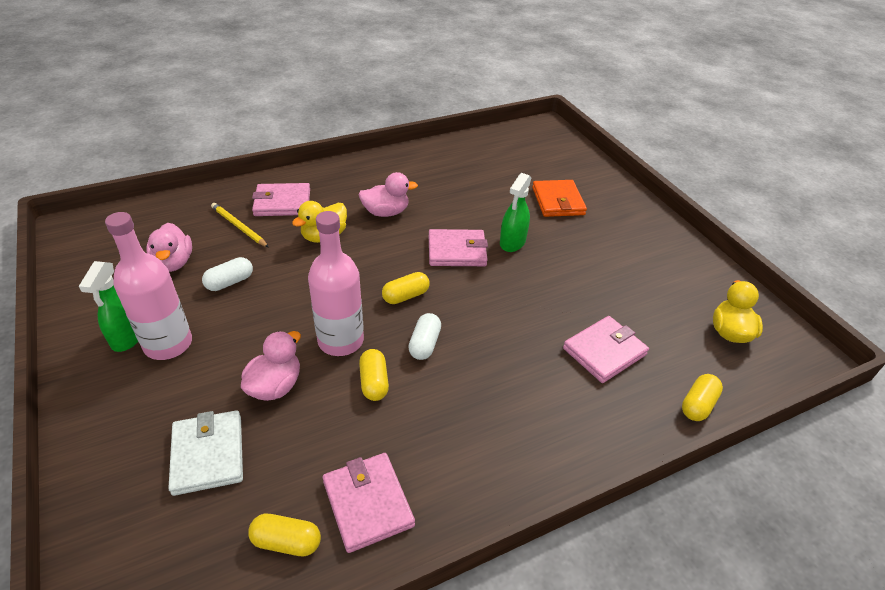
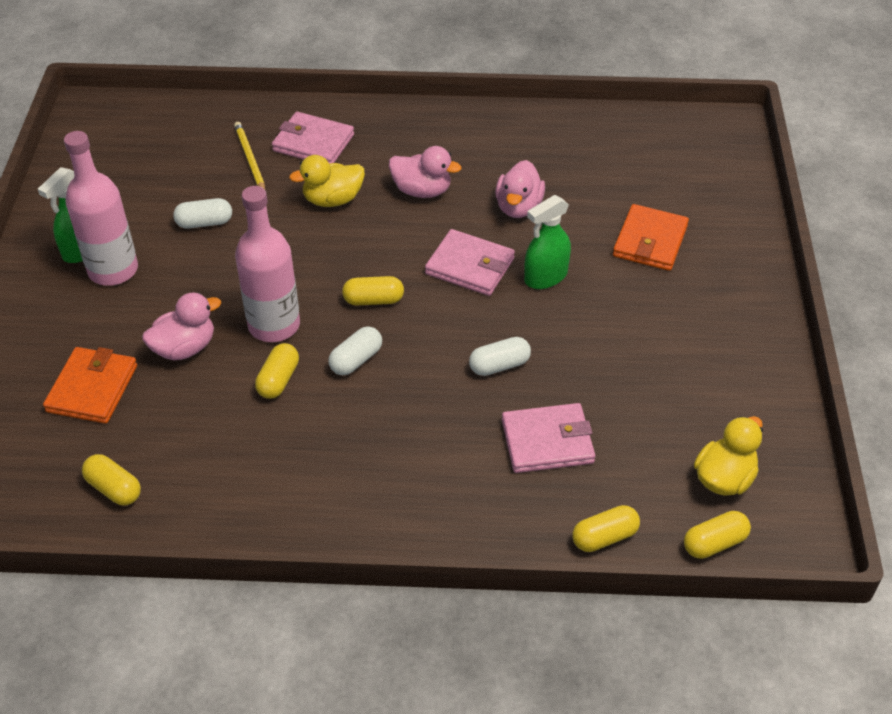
camera: 30 degrees right, 5 degrees up
(174, 263) = (163, 182): pink duck -> pink duck (518, 207)
(208, 454) = (92, 388): white wallet -> orange wallet
(368, 503) = (200, 487): pink wallet -> none
(530, 310) = (499, 365): none -> white capsule
(764, 378) = (714, 543): none -> yellow capsule

